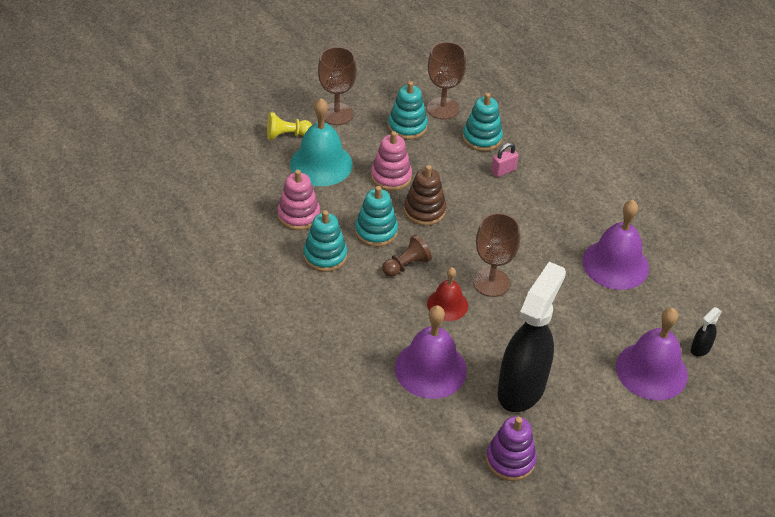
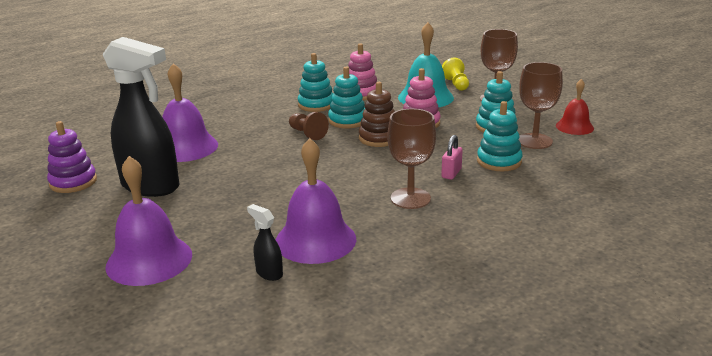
camera: 90 degrees right, 20 degrees down
(447, 304) = (259, 151): red bell -> red bell (574, 127)
(491, 282) = (286, 170): brown goblet -> brown goblet (410, 198)
(503, 171) = (451, 173): pink padlock -> pink padlock turned 60 degrees clockwise
(700, 349) = (172, 298): black spray bottle -> black spray bottle (269, 273)

